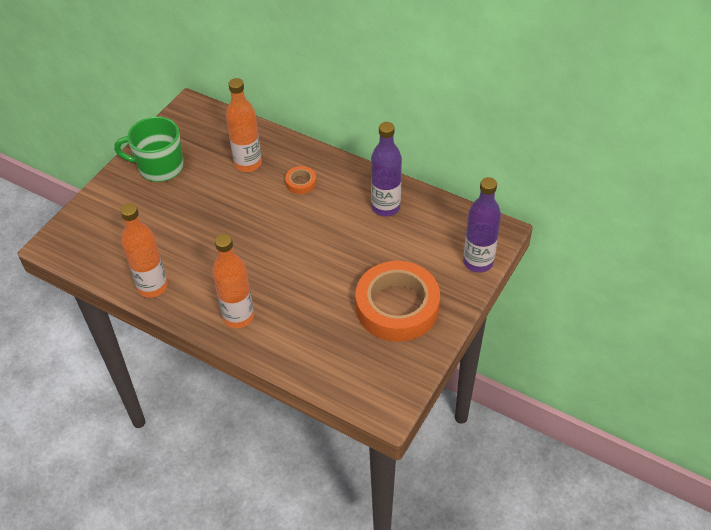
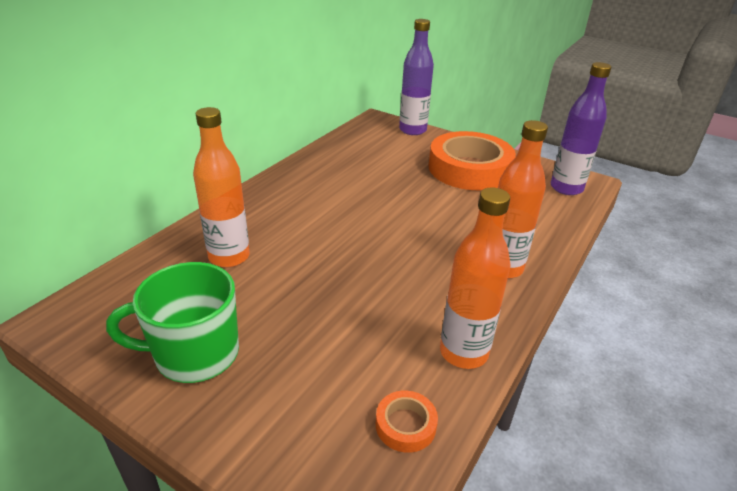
camera: 90 degrees left, 15 degrees down
(159, 167) = (195, 354): green mug -> green mug turned 75 degrees clockwise
(301, 182) = (282, 215): orange tape -> orange tape (405, 425)
(385, 207) = (336, 166): purple bottle -> purple bottle (566, 188)

